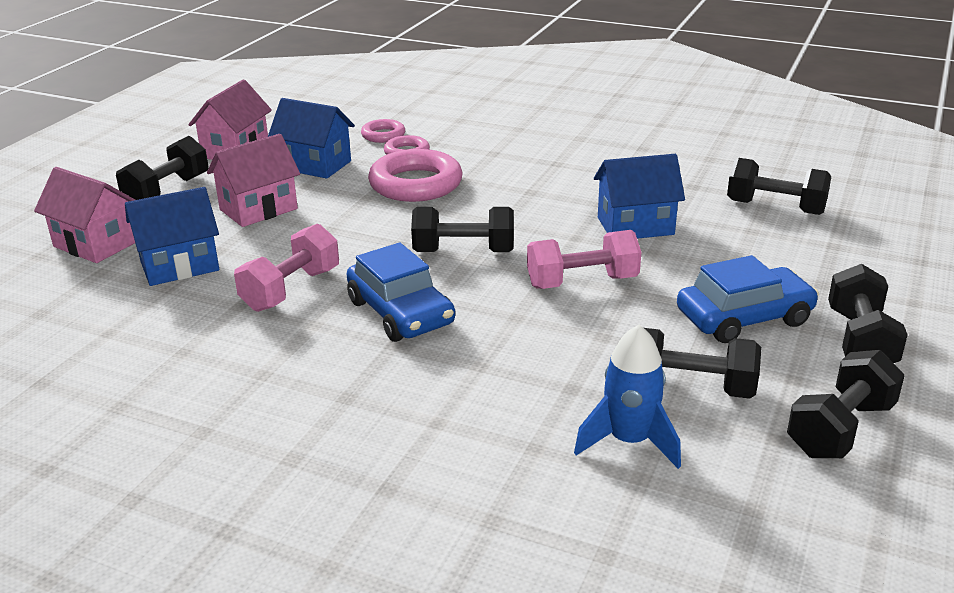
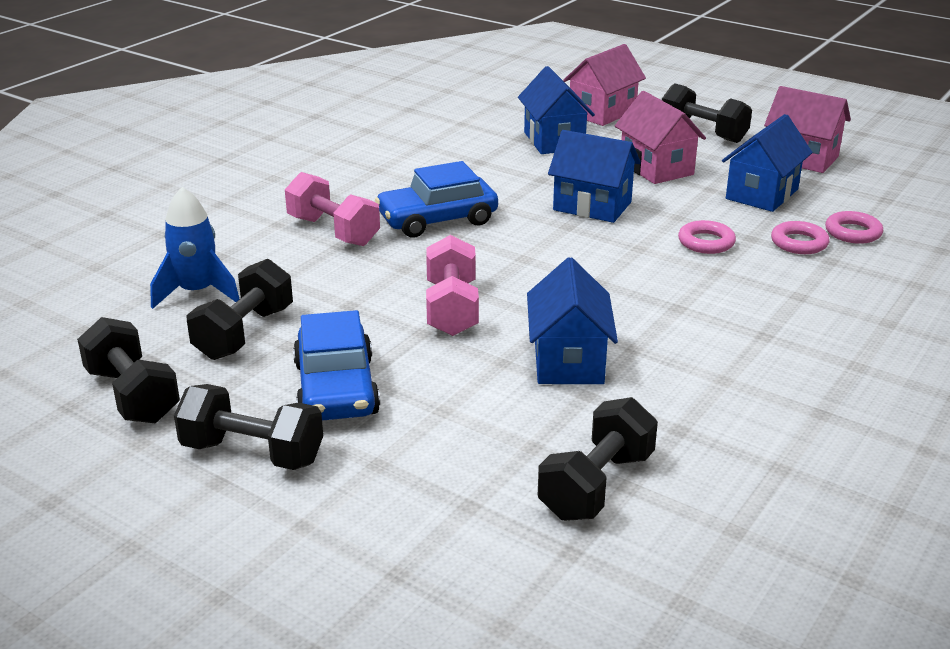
camera: 100 degrees right, 0 degrees up
(291, 289) = (496, 179): pink dumbbell -> pink dumbbell (333, 231)
(352, 234) = (592, 206): none -> blue house
(415, 184) = (706, 242): pink ring -> pink ring, size x0.52
(464, 252) = (538, 255): black dumbbell -> none

